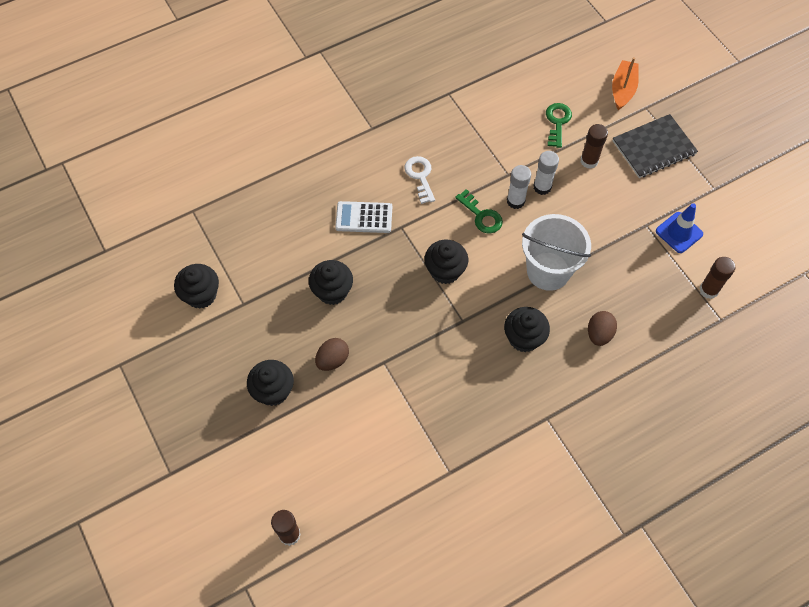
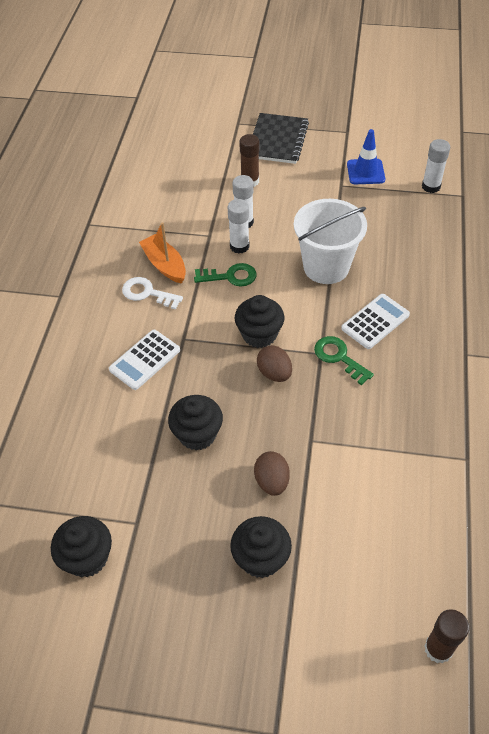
camera: 50 degrees left, 10 degrees down
(524, 338) = (375, 322): black cupcake -> white calculator
(557, 122) = (194, 177): green key -> green key (339, 357)
(599, 334) = (414, 272): brown egg -> brown egg (274, 373)
(623, 89) = (208, 125): orange boat -> orange boat (165, 265)
(708, 290) = (431, 186): brown glue stick -> white glue stick

